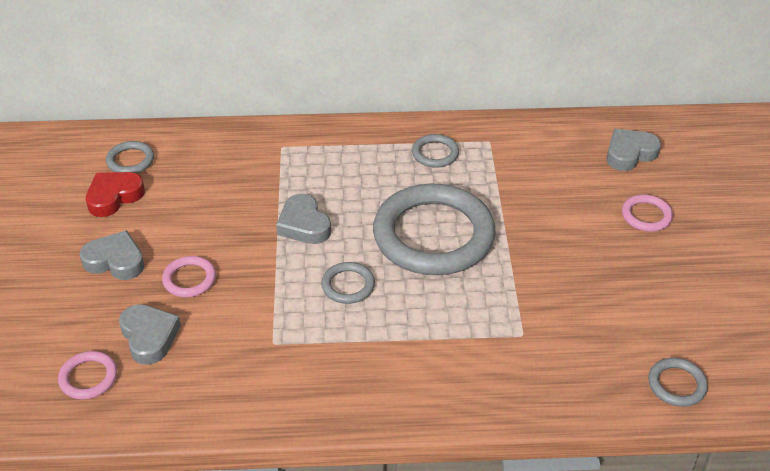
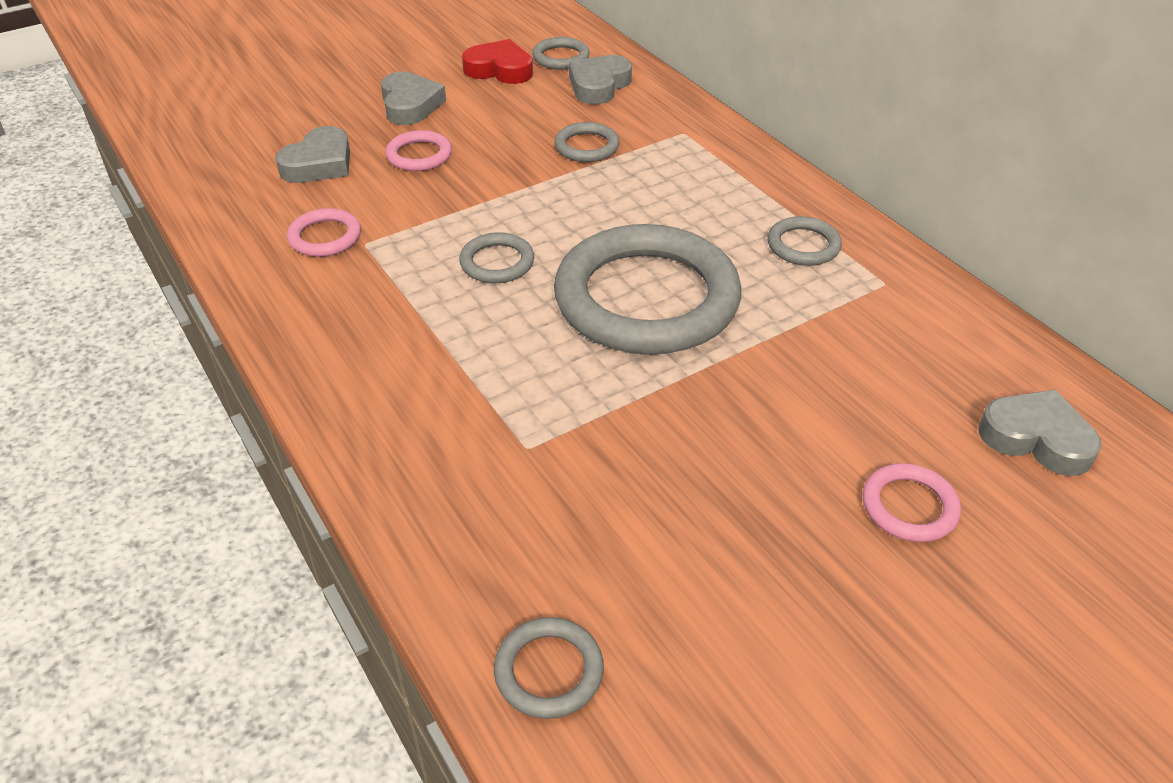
camera: 60 degrees right, 0 degrees up
(88, 378) = (242, 152): pink ring -> pink ring (325, 237)
(257, 195) = (587, 146): none -> grey ring
(304, 224) = (569, 194): grey heart -> grey heart (599, 85)

